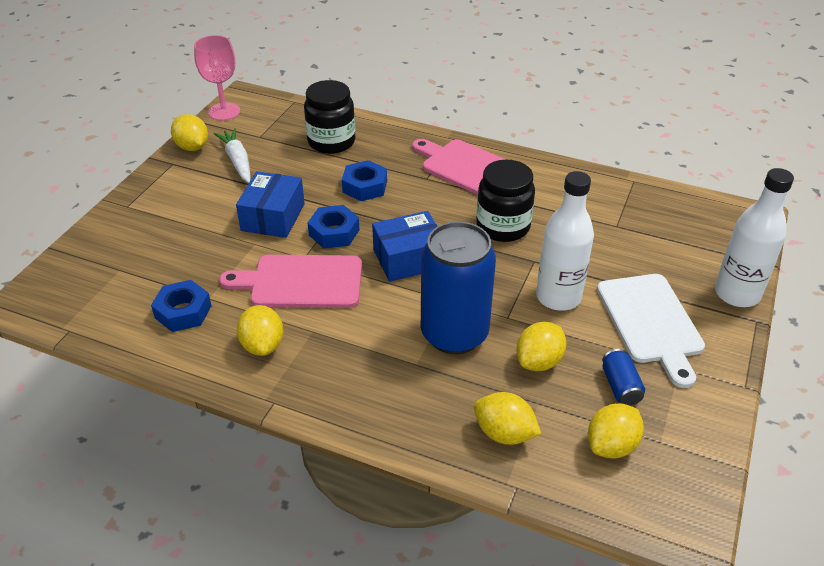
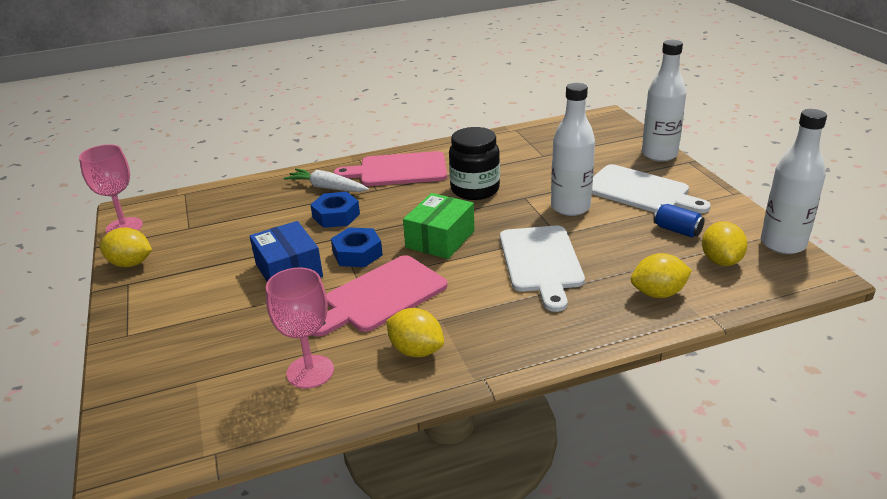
camera: 40 degrees left, 10 degrees down
(183, 312) = (310, 372): blue nut -> pink goblet
(237, 161) = (194, 252): white carrot -> white carrot (327, 188)
(331, 142) = (262, 203): black jar -> none
(408, 259) = (440, 239): blue box -> green box
(454, 334) = (541, 262): blue can -> white cutting board
(539, 361) = (614, 245): yellow lemon -> none
(704, 474) = (783, 244): none -> white bottle

